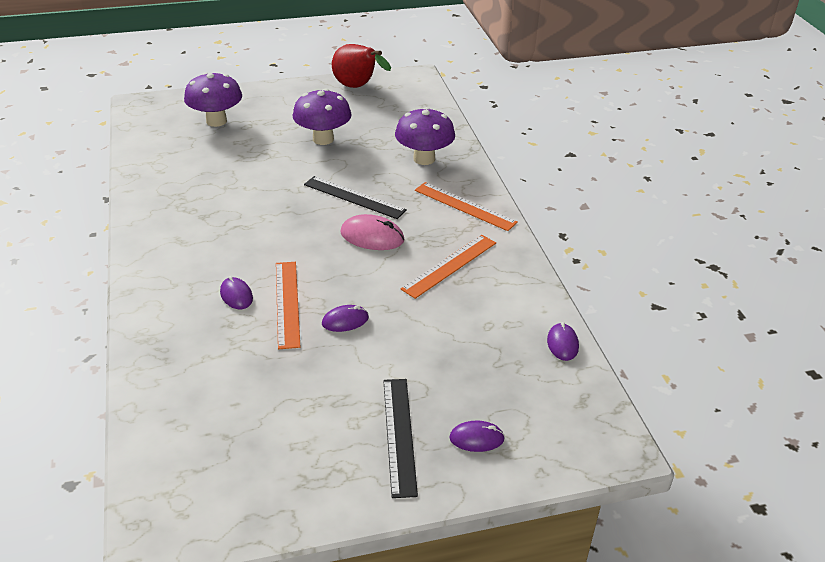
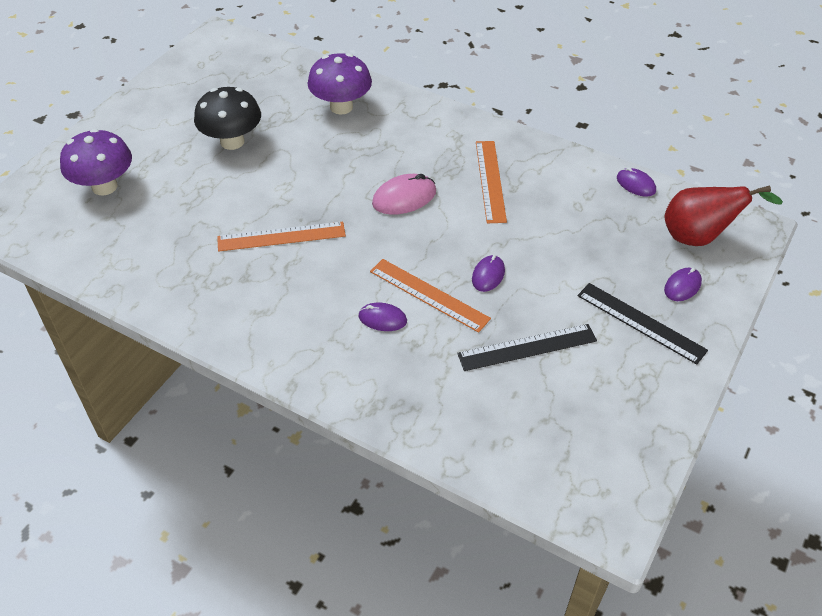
camera: 45 degrees left, 10 degrees up
(323, 139) = (232, 141): purple mushroom -> black mushroom
(354, 197) = (340, 175): black ruler -> black ruler (527, 347)
(358, 87) = (183, 75): red pear -> red pear (699, 237)
(464, 206) = (430, 127): orange ruler -> orange ruler (281, 237)

